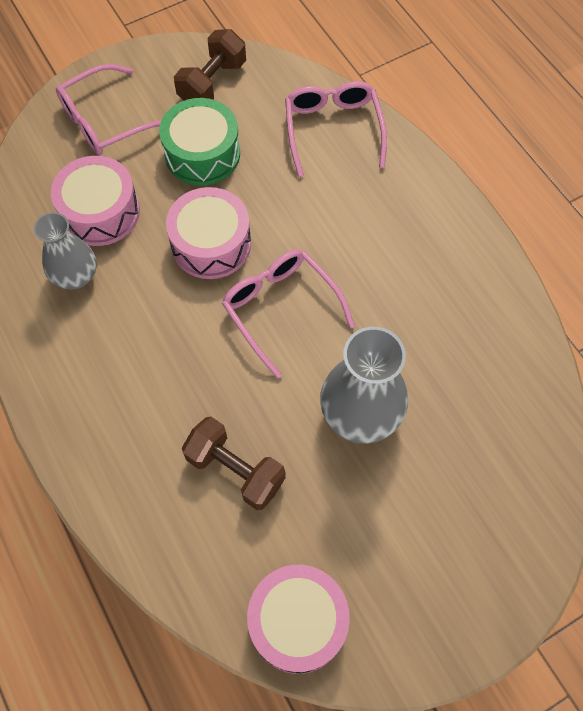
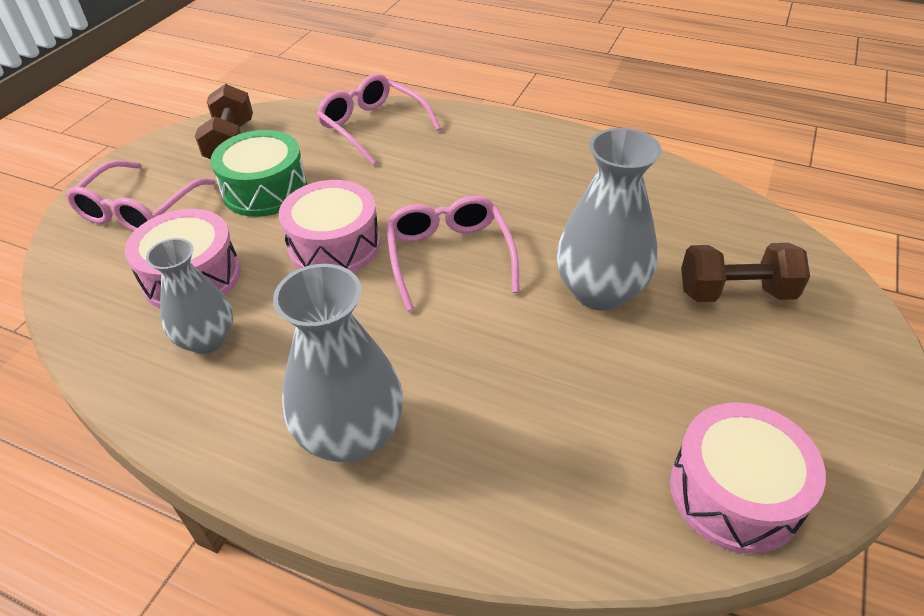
camera: 35 degrees left, 20 degrees down
(109, 412) = (351, 435): none -> grey vase
(235, 470) = (535, 402): brown dumbbell -> brown dumbbell (735, 292)
(281, 309) = (449, 257): pink glasses -> pink glasses turned 60 degrees clockwise

